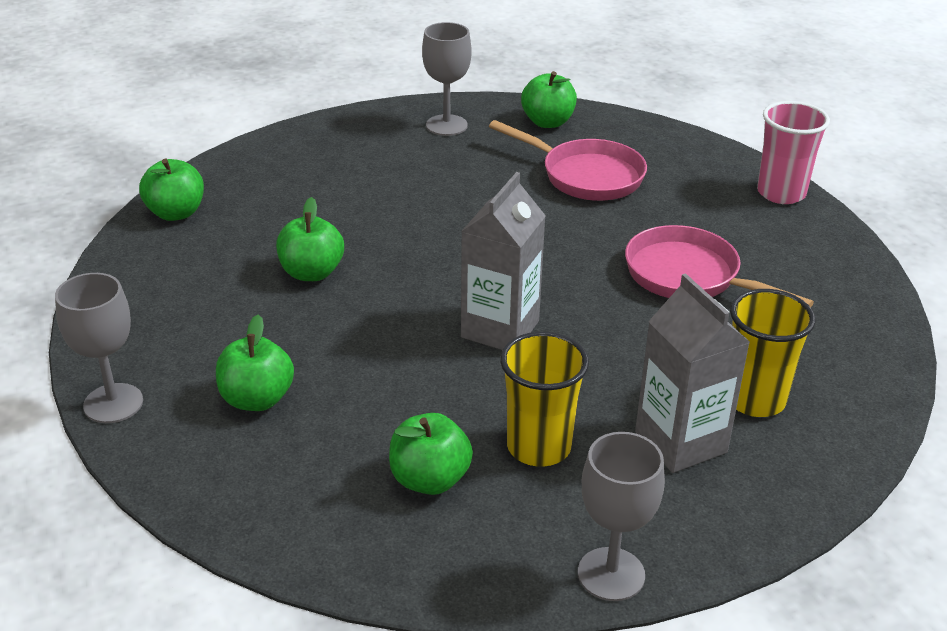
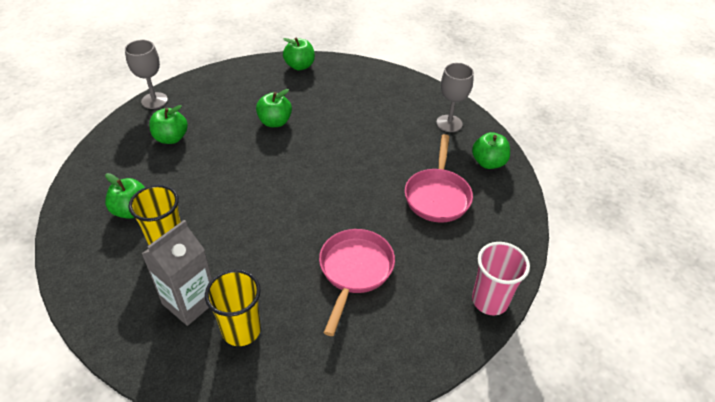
camera: 65 degrees right, 10 degrees up
(500, 329) = (260, 201): grey carton -> none
(611, 574) = (79, 296): grey goblet -> none

